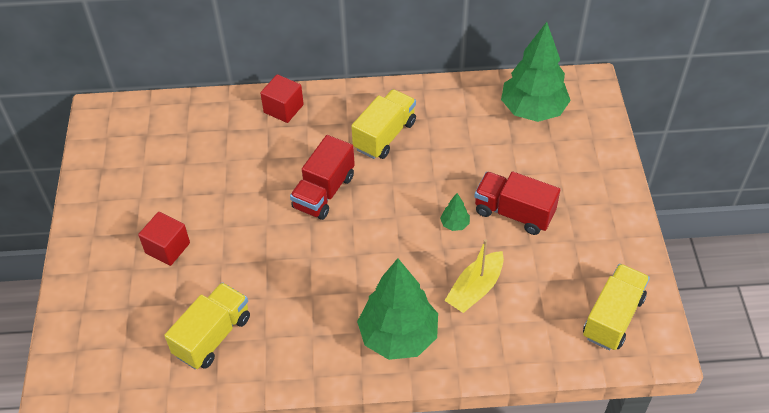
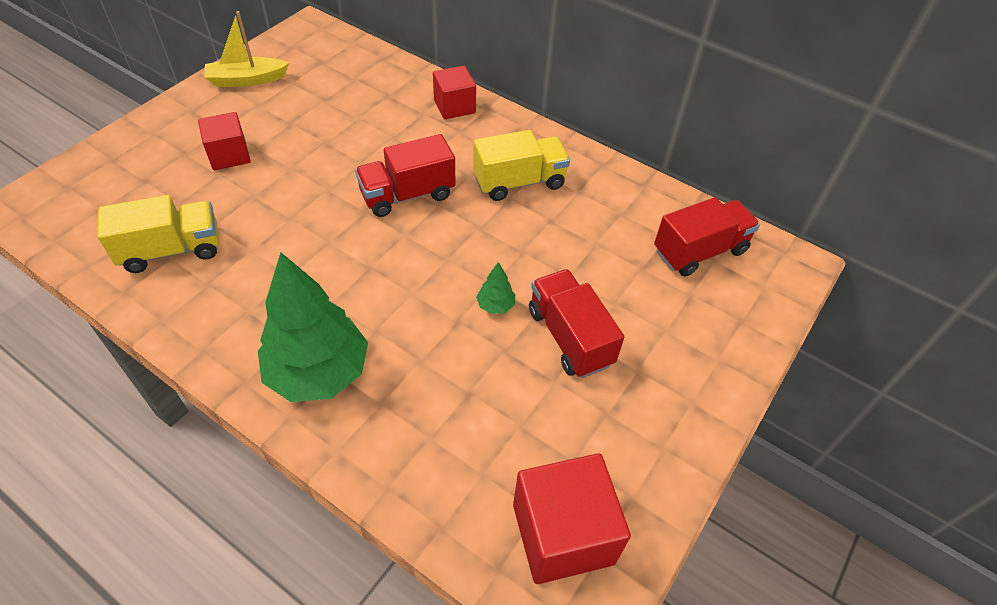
camera: 35 degrees right, 0 degrees up
(475, 289) = (445, 384): yellow boat -> yellow boat (247, 80)
(532, 110) = (699, 251): green tree -> red truck
(613, 317) = (563, 534): yellow truck -> red cube

